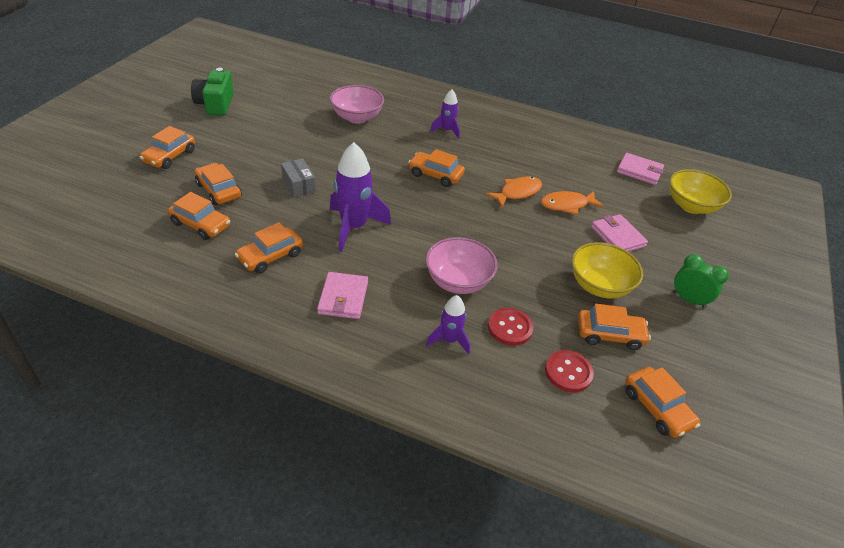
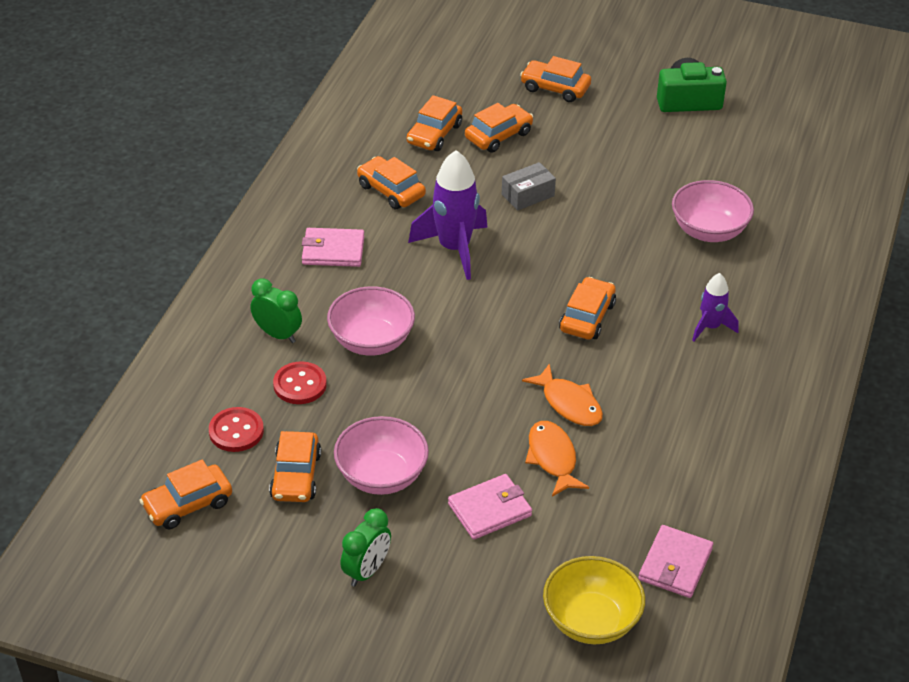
camera: 90 degrees right, 0 degrees up
(449, 340) = (278, 334): purple rocket -> green clock
(599, 286) = (381, 476): yellow bowl -> pink bowl

